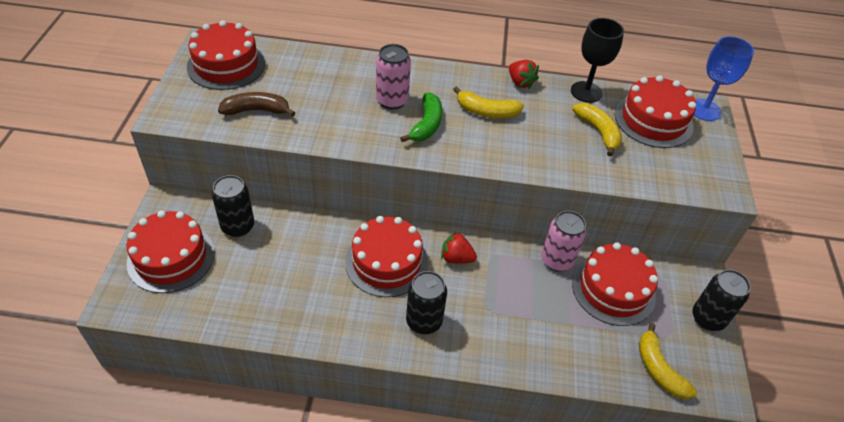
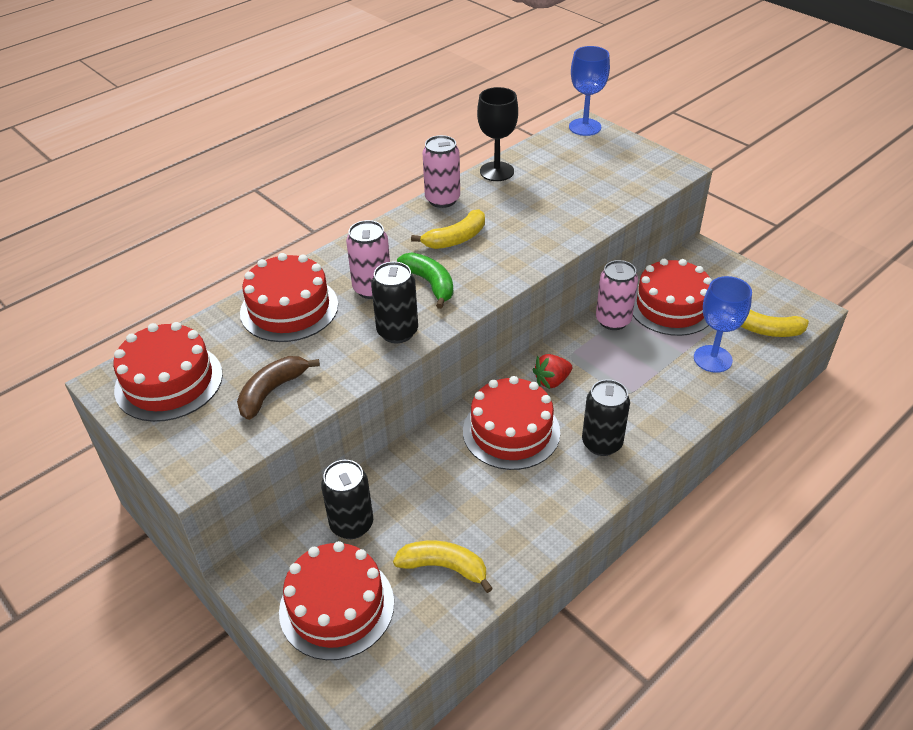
camera: 45 degrees left, 5 degrees down
(520, 82) = (442, 199): red strawberry -> pink can
(583, 348) = (712, 359): none -> blue goblet
(598, 132) = (550, 192): yellow banana -> yellow banana (444, 567)
(653, 120) = (568, 157): red cake -> red cake (289, 308)
(707, 318) = (742, 274): black can -> black can (397, 332)

